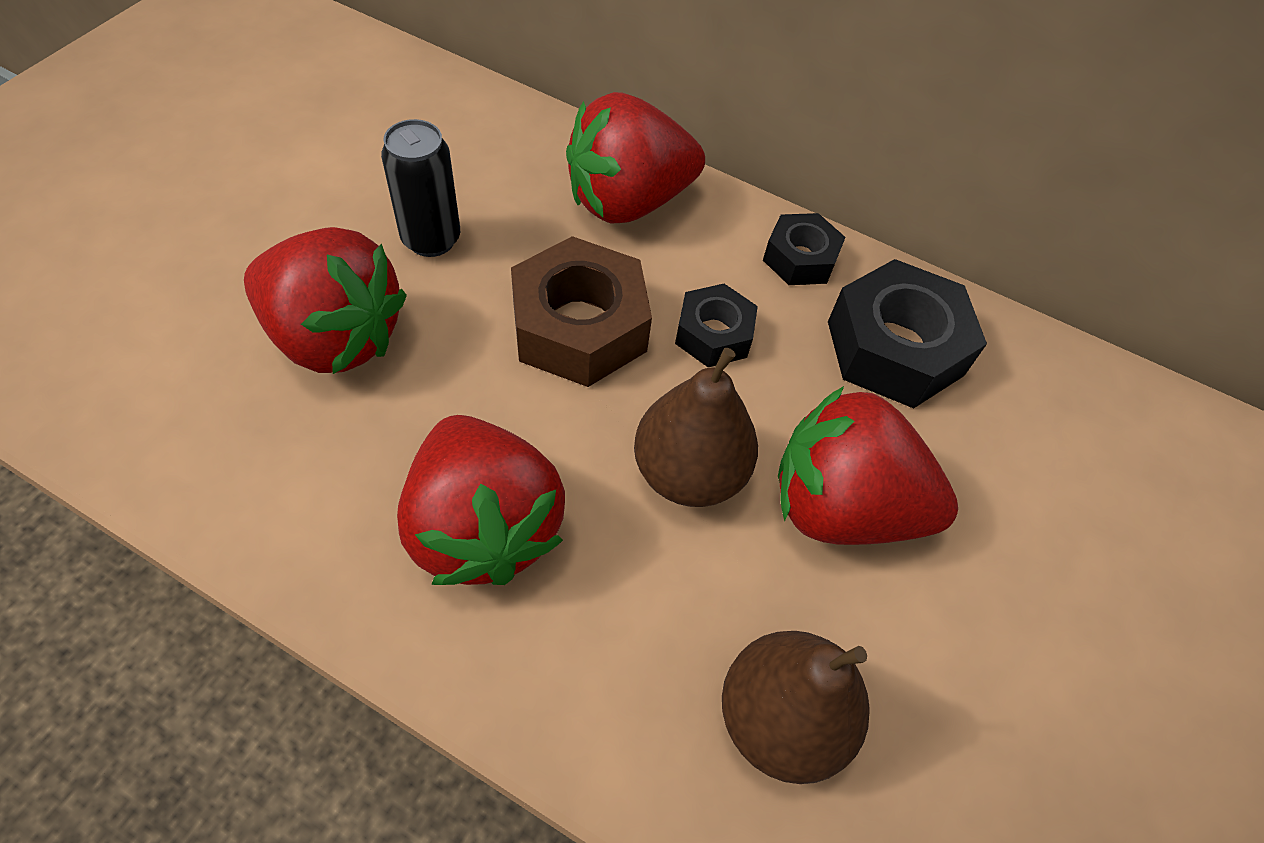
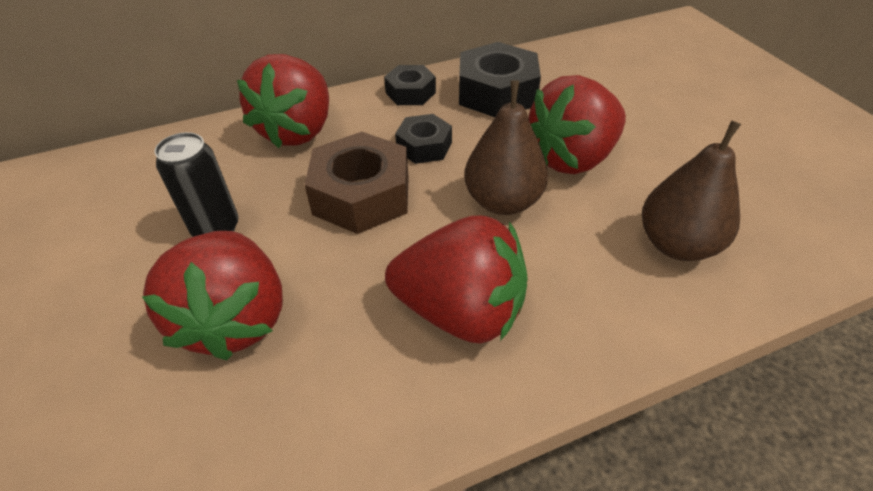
camera: 45 degrees left, 10 degrees down
(335, 337) = (235, 319): red strawberry -> red strawberry turned 105 degrees clockwise

